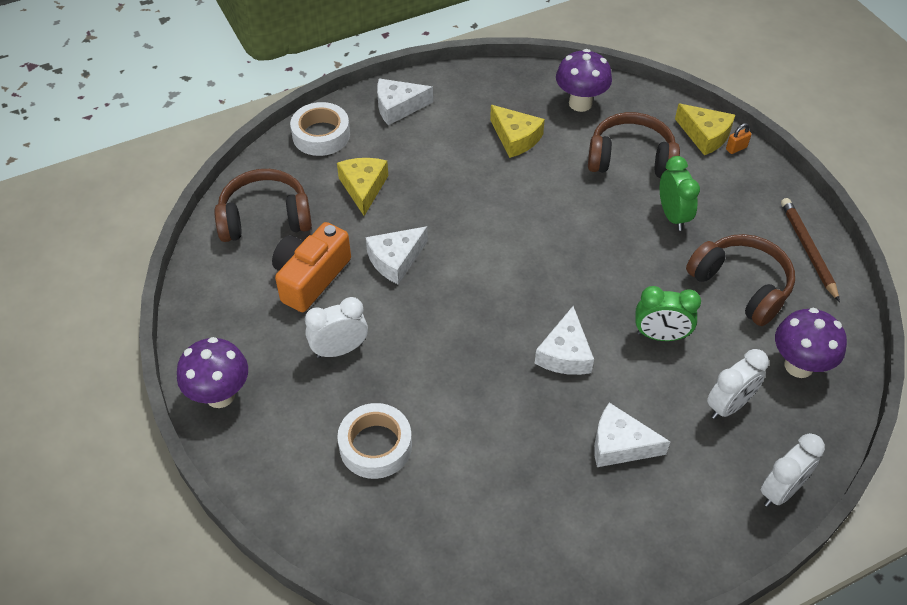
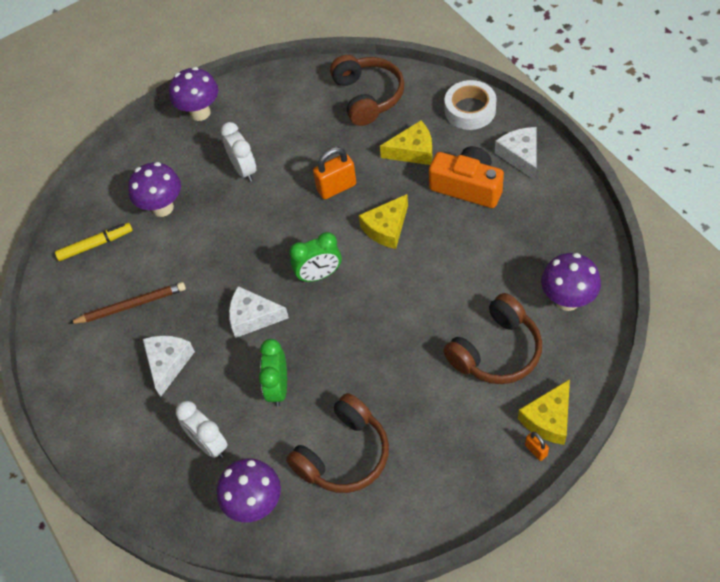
camera: 90 degrees right, 5 degrees up
(310, 277) = (311, 138): orange camera -> orange camera (467, 186)
(375, 446) = (162, 207): white tape -> purple mushroom
(395, 260) = (336, 187): white cheese -> orange padlock
(419, 532) = (95, 245): none -> yellow marker
(515, 138) = (501, 251): yellow cheese -> yellow cheese (386, 228)
(631, 159) = (496, 351): brown headphones -> brown headphones turned 45 degrees clockwise
(673, 216) = (424, 392): green clock -> green clock (319, 275)
(781, 490) = (128, 484): white clock -> none
(807, 249) = (400, 518): brown pencil -> brown pencil (131, 305)

